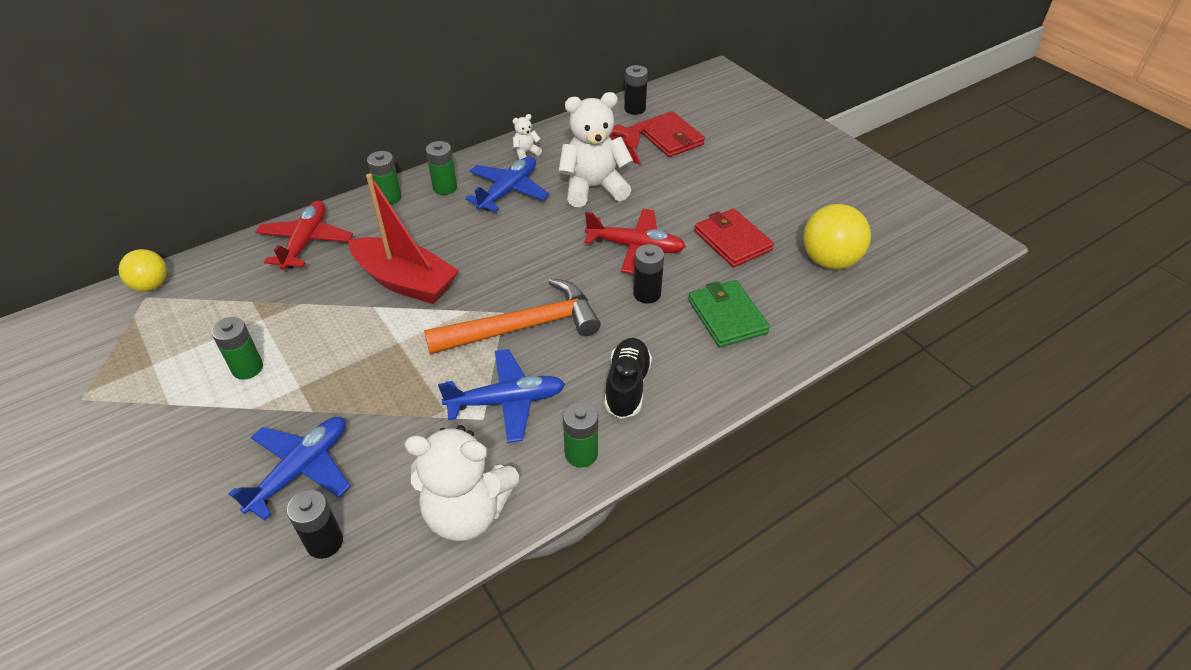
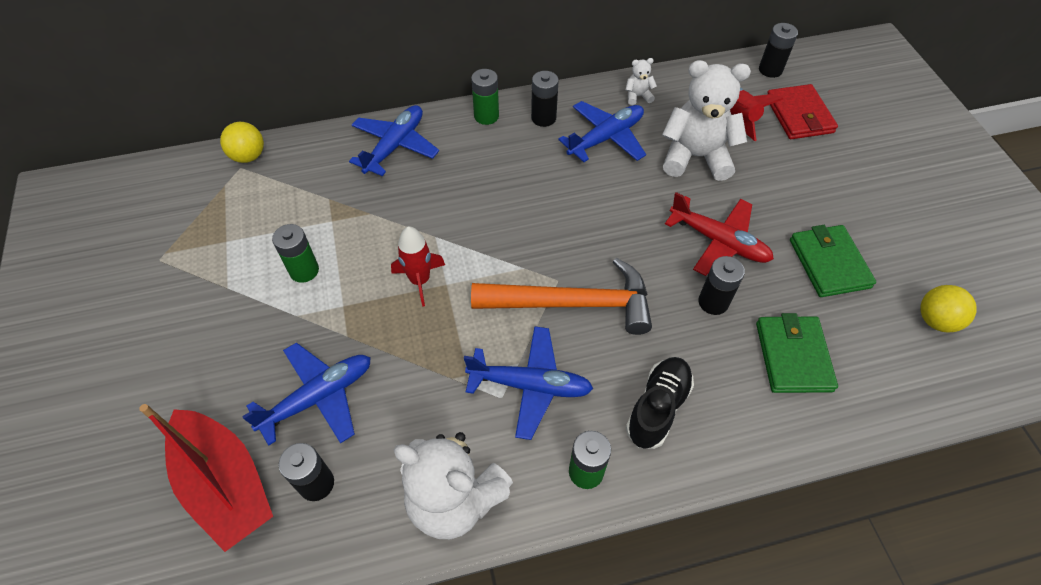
camera: 20 degrees right, 10 degrees up
(306, 242) = (395, 146): red plane -> blue plane
(370, 346) = (420, 280): none -> red rocket
(405, 281) = (474, 217): red boat -> red boat (225, 485)
(445, 188) = (543, 118): green battery -> black battery
(732, 241) = (829, 263): red wallet -> green wallet
(829, 261) = (935, 320): yellow ball -> yellow ball, size x0.64

